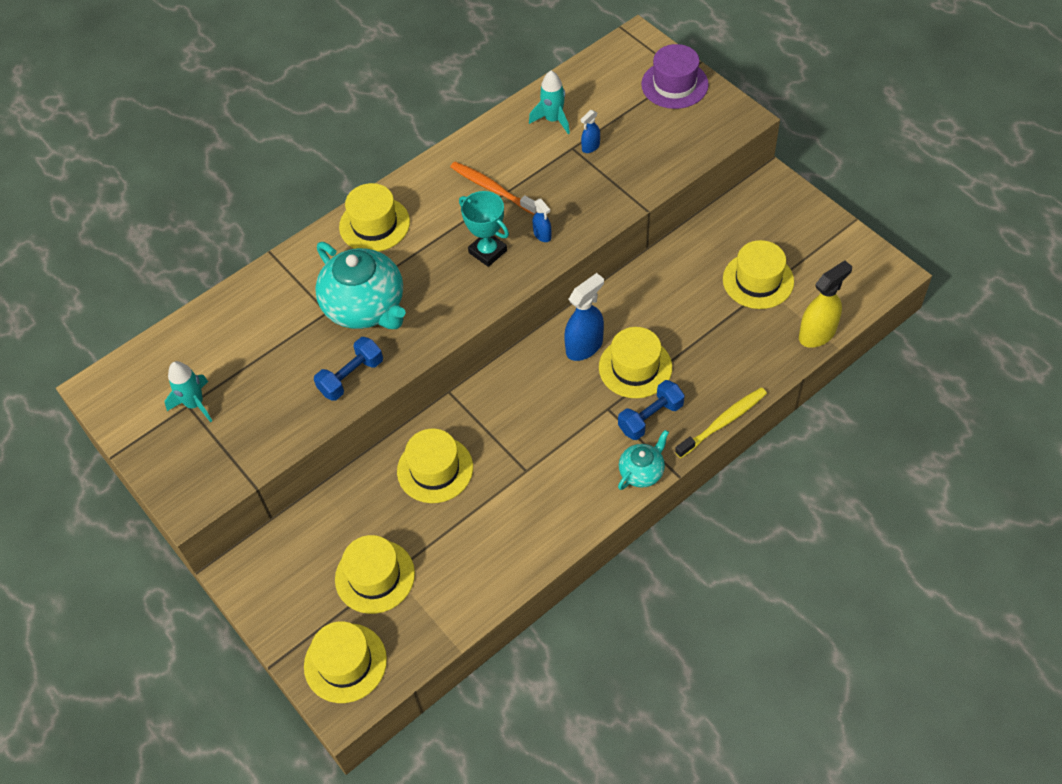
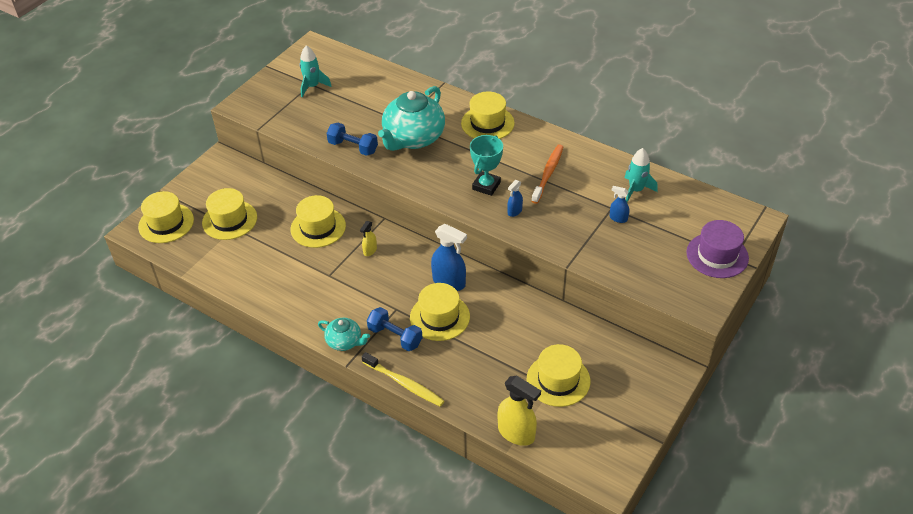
camera: 70 degrees right, 10 degrees down
(500, 418) = (370, 250): none -> yellow spray bottle

